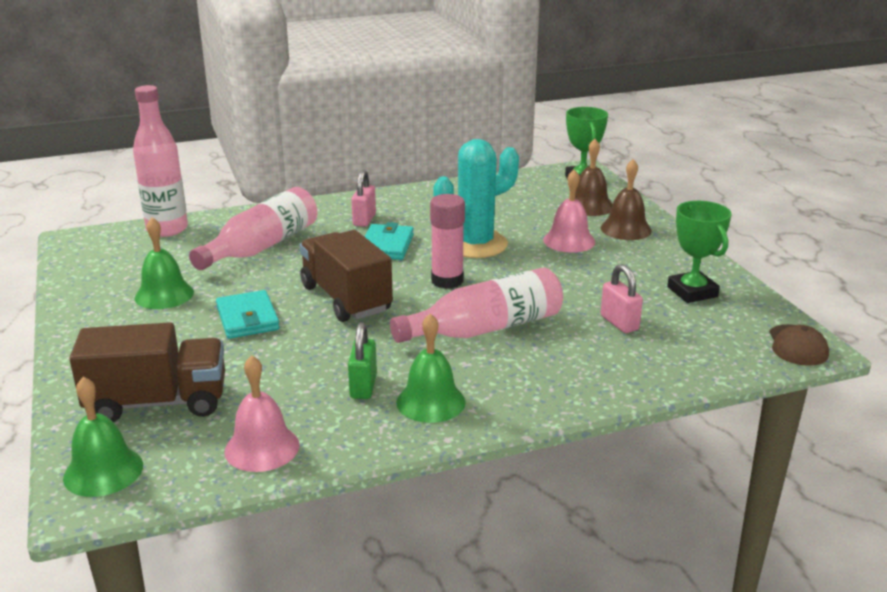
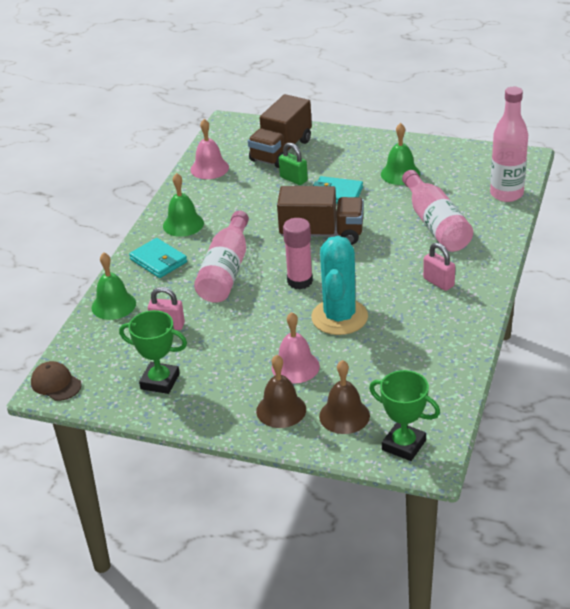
camera: 130 degrees right, 10 degrees up
(103, 471) = (243, 129): green bell -> green bell (113, 305)
(363, 386) = (222, 209): green padlock -> green padlock (293, 179)
(386, 246) = (381, 276): turquoise wallet -> turquoise wallet (158, 261)

